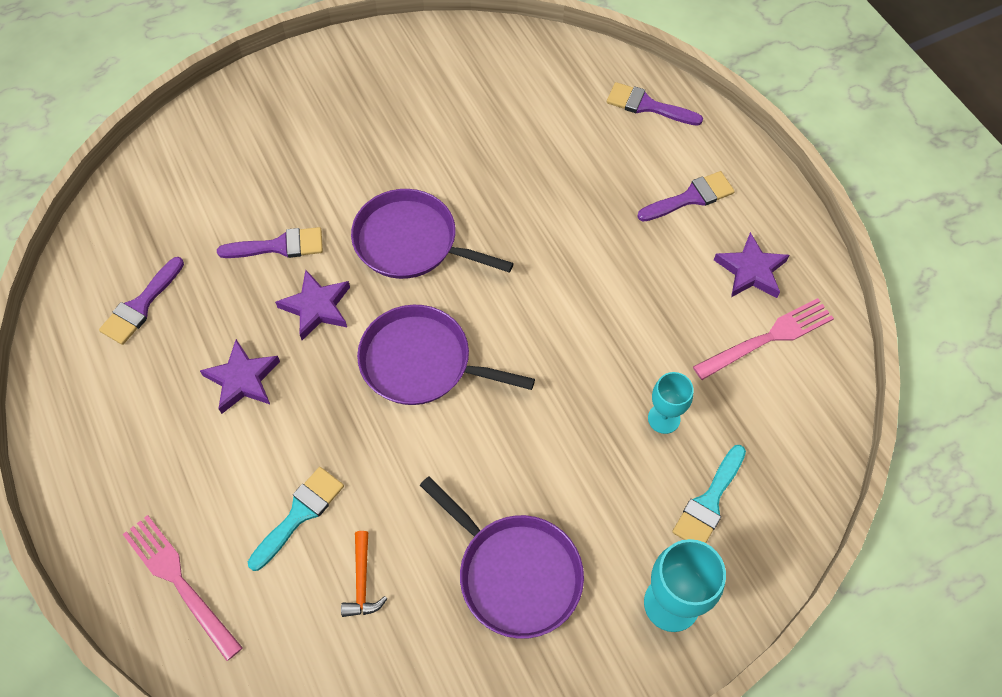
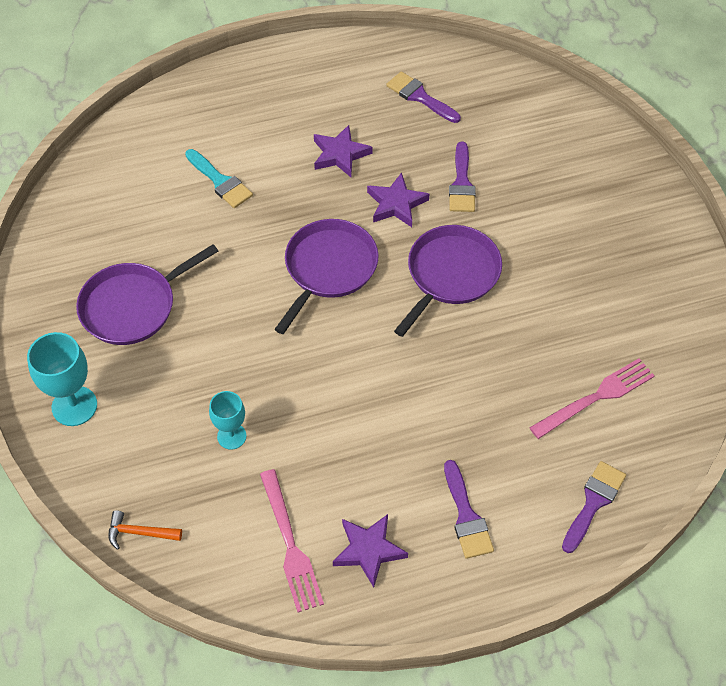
camera: 100 degrees right, 5 degrees down
(178, 581) = (192, 114): pink fork -> pink fork (596, 397)
(362, 581) = (158, 213): orange hammer -> orange hammer (140, 532)
(709, 502) = (147, 453): turquoise brush -> none

